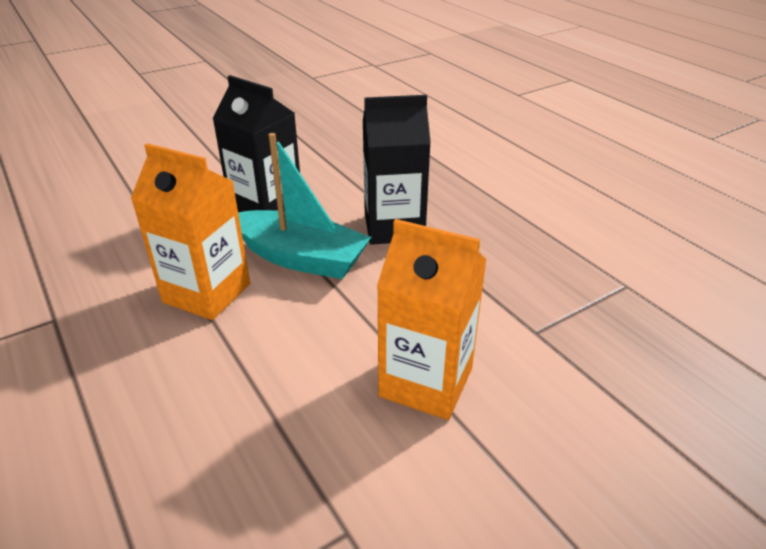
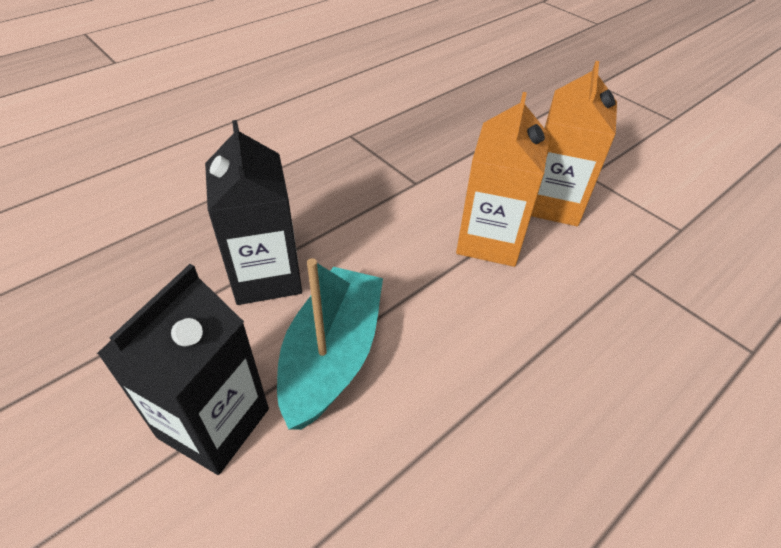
camera: 100 degrees left, 10 degrees up
(207, 293) = (415, 443): orange carton -> orange carton (552, 203)

